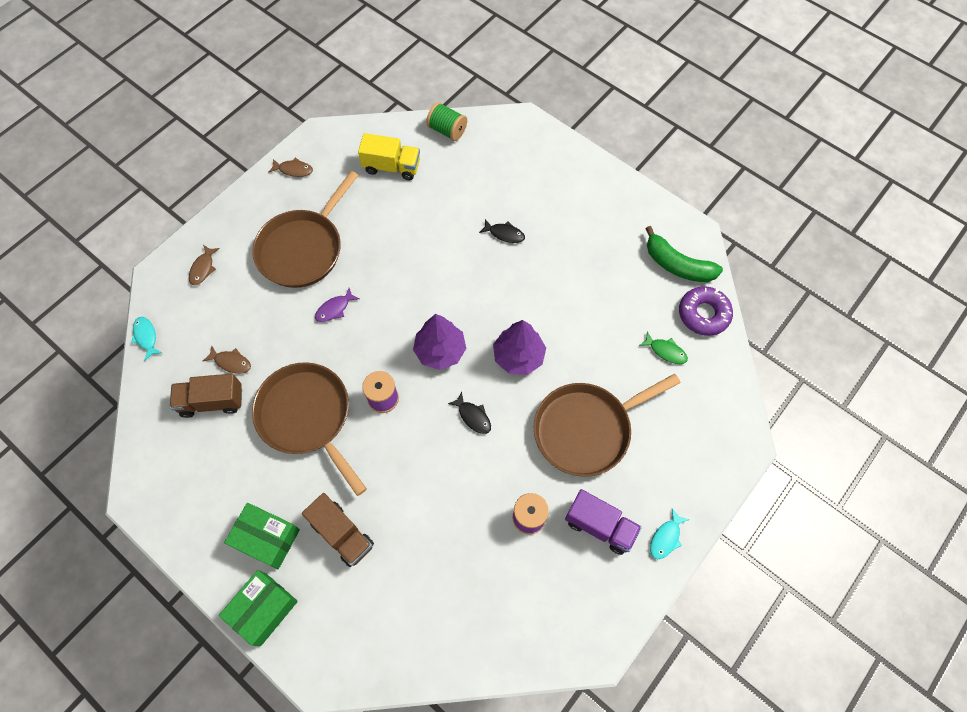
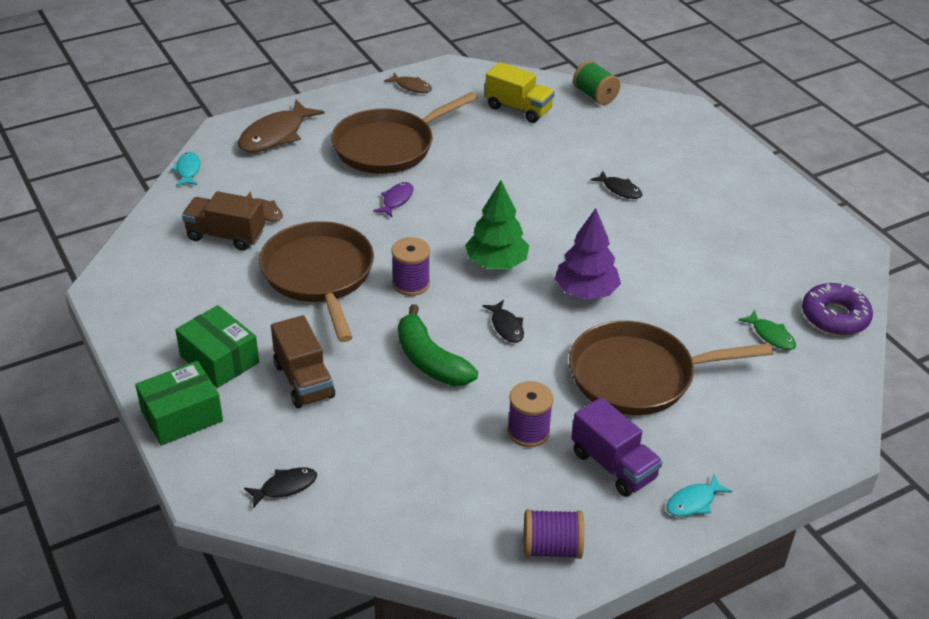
camera: 20 degrees right, 25 degrees down
(203, 268) = (275, 135): brown fish -> brown fish, size x1.92
(334, 309) = (396, 200): purple fish -> purple fish turned 135 degrees clockwise
(373, 646) = (285, 487): none -> black fish
(440, 351) = (496, 263): purple tree -> green tree
(585, 622) = (551, 548): none -> purple spool
(677, 265) = (819, 266): green banana -> green banana (430, 361)

